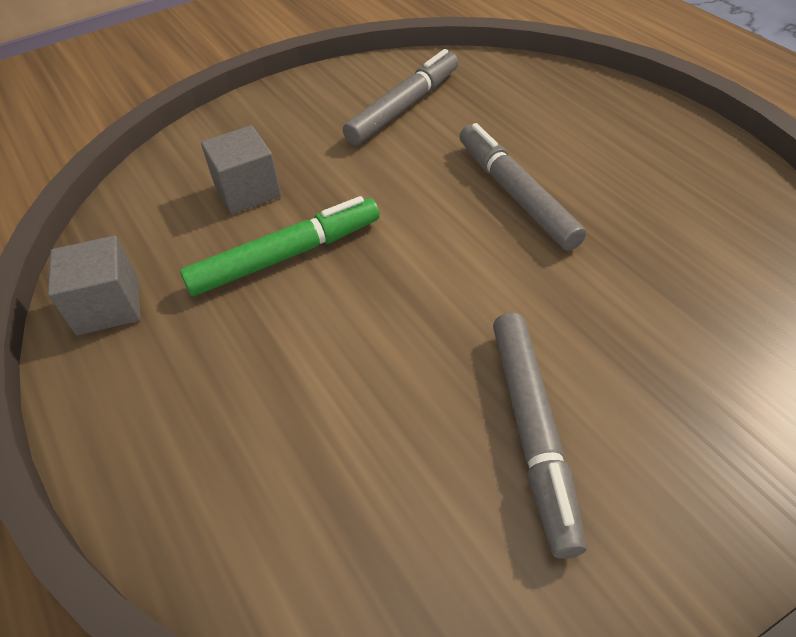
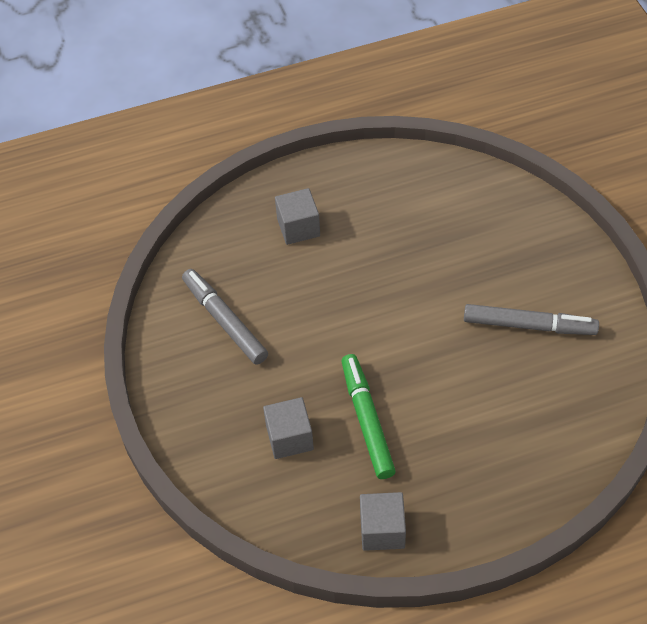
camera: 75 degrees left, 5 degrees up
(515, 194) = (350, 281): grey marker -> none
(578, 131) = (298, 227): none -> grey cube

